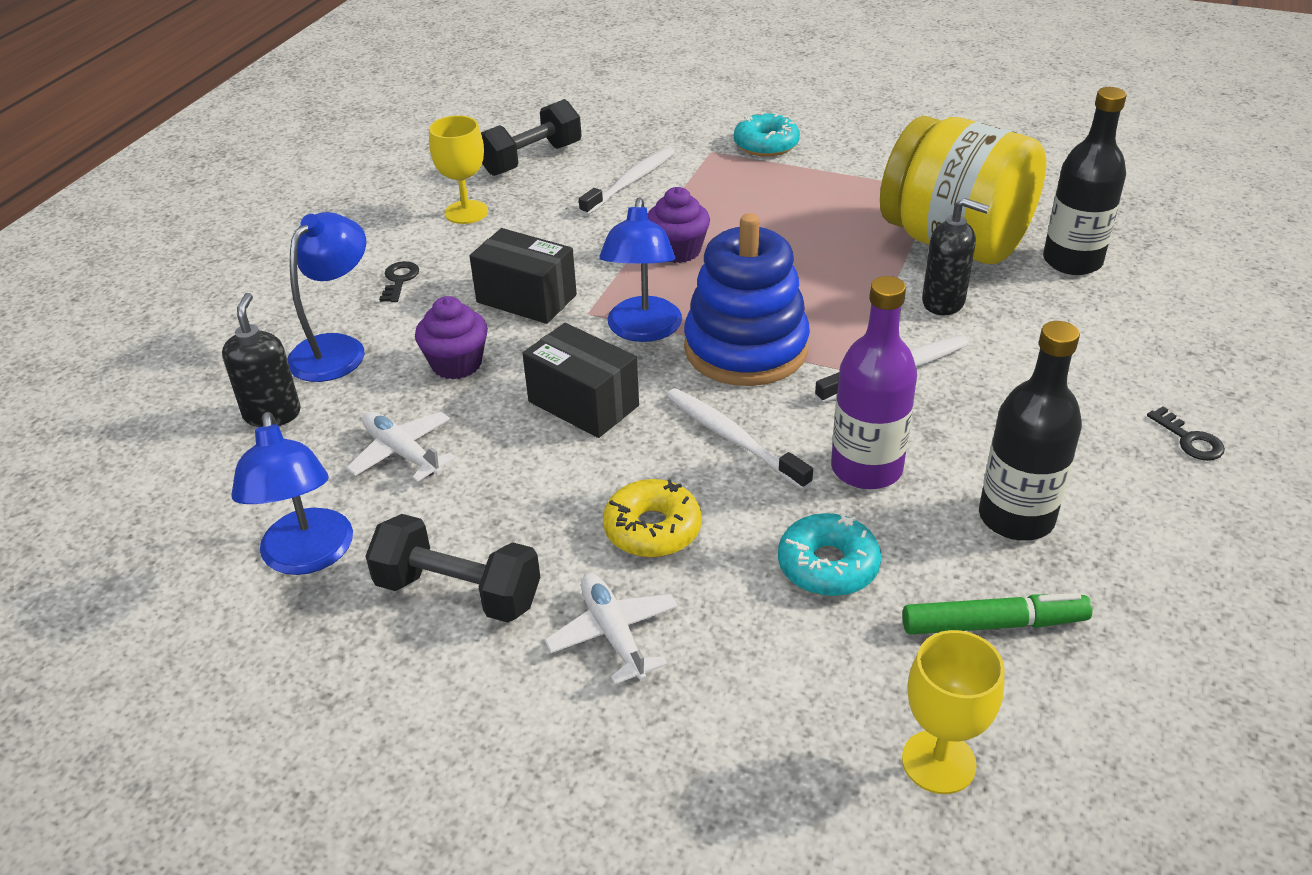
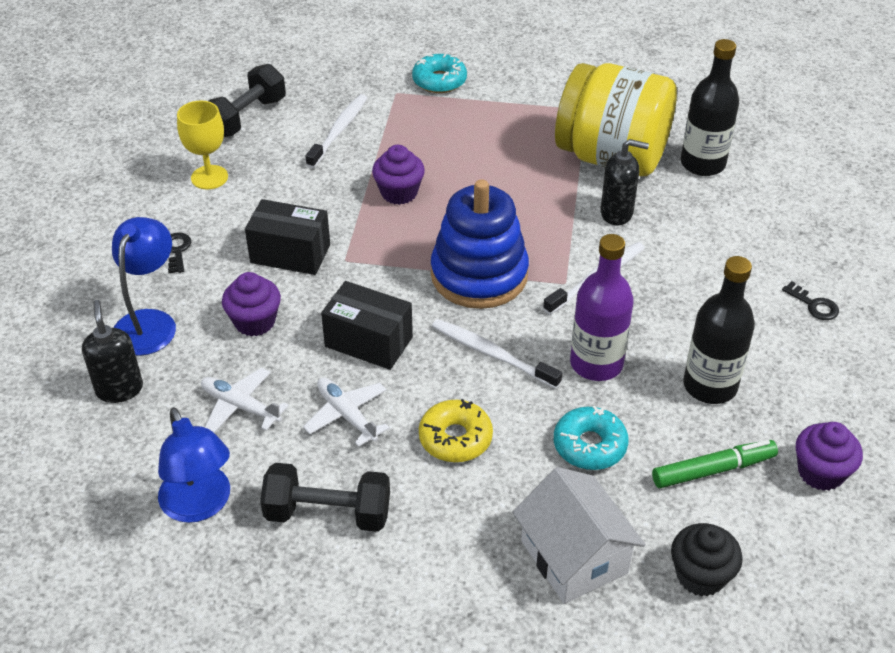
camera: 15 degrees left, 5 degrees up
(613, 634) = (453, 525): white plane -> white plane (346, 415)
(643, 330) = (394, 270): blue lamp -> none
(763, 703) = (574, 557): none -> white house
(938, 762) = (700, 575): yellow goblet -> black cupcake
(1153, 653) = (820, 472): none -> purple cupcake

